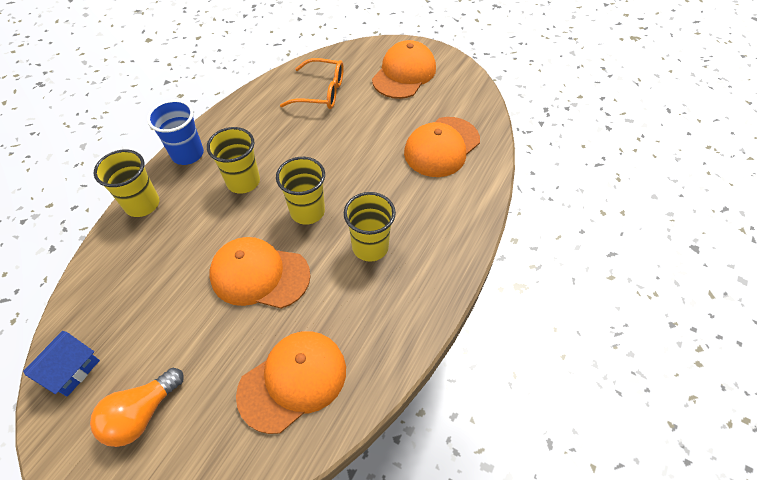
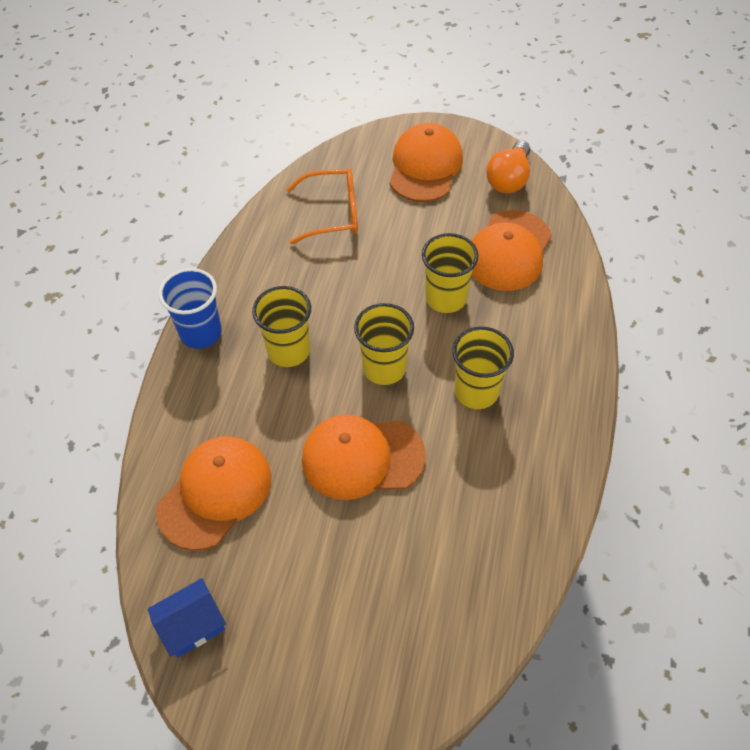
camera: 15 degrees left, 0 degrees up
(72, 370) = (192, 625): blue house -> blue house turned 45 degrees clockwise
(142, 204) = (175, 410): yellow cup -> yellow cup (446, 298)
(142, 414) = (302, 648): orange light bulb -> orange light bulb (509, 179)
(293, 381) = (456, 564): orange cap -> orange cap (215, 493)

